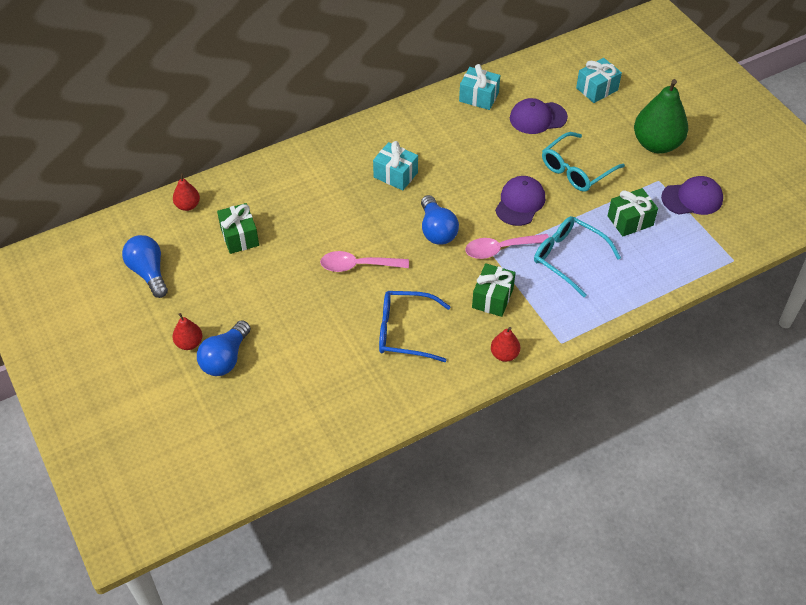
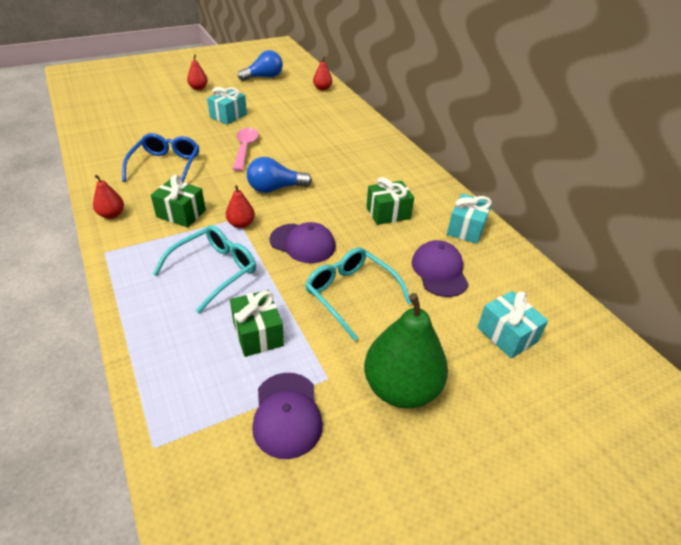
camera: 90 degrees right, 10 degrees down
(225, 358) = (179, 98): blue light bulb -> none
(239, 237) = (288, 105): green gift -> green gift (388, 213)
(395, 175) = (348, 171): turquoise gift -> turquoise gift (228, 116)
(500, 249) = (241, 224): pink spoon -> red pear

